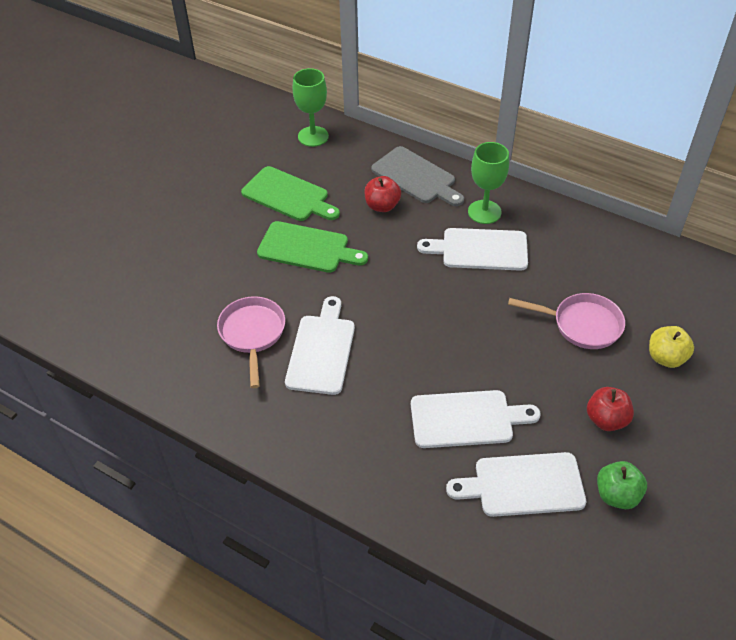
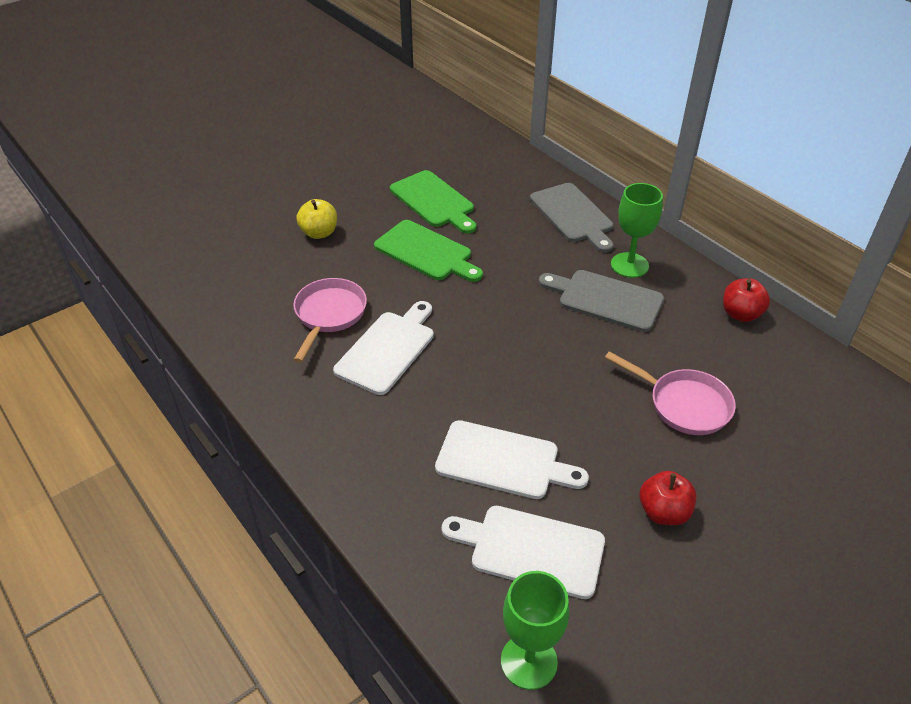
camera: 20 degrees right, 5 degrees down
(313, 136) = (487, 155): green goblet -> green goblet (529, 661)
(382, 206) = (523, 233): red apple -> red apple (740, 314)
(479, 249) = (605, 299): white cutting board -> grey cutting board
(617, 495) = (636, 598): green apple -> none
(666, 358) = (769, 468): yellow apple -> yellow apple (319, 233)

